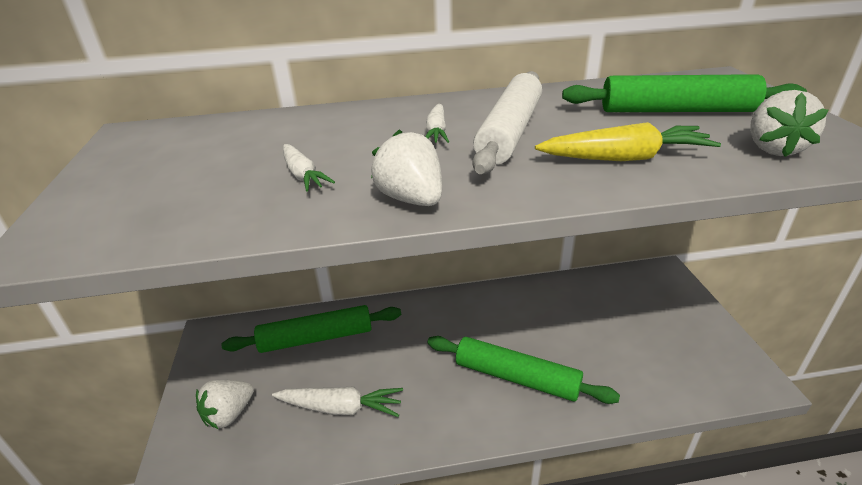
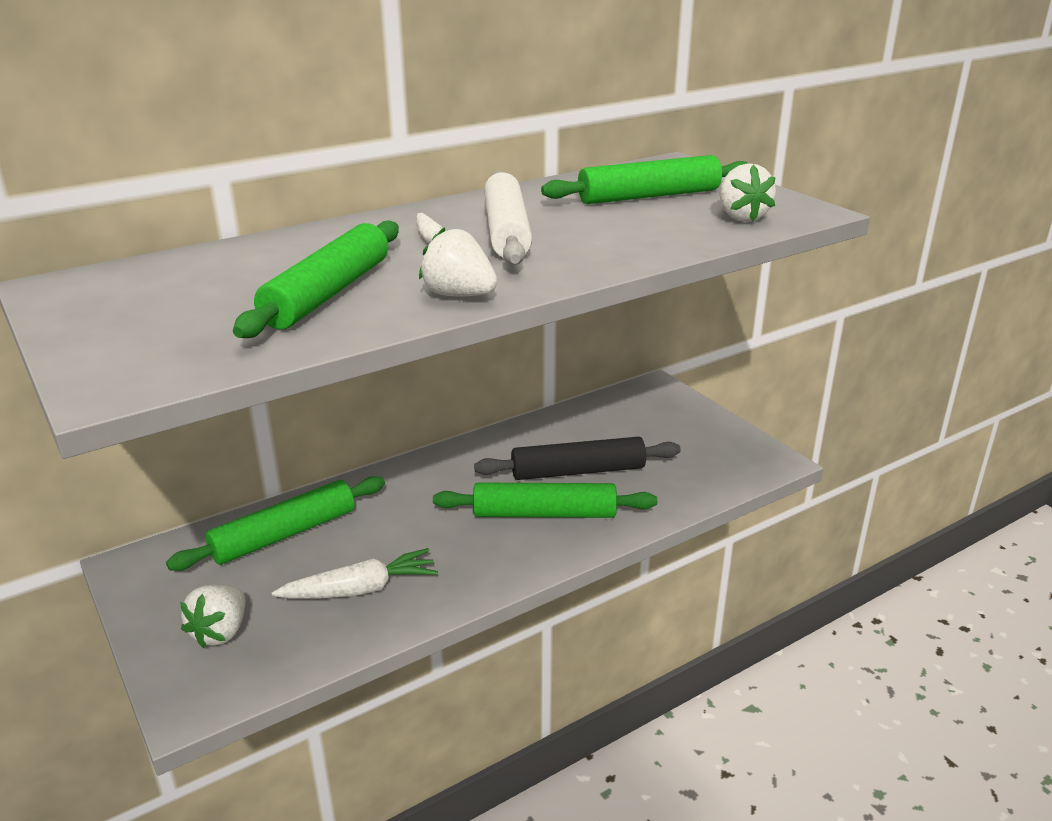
camera: 25 degrees left, 5 degrees down
(303, 175) = (328, 293): white carrot -> green rolling pin
(563, 341) = (578, 471): none -> black rolling pin
(625, 158) = (626, 239): yellow carrot -> none

